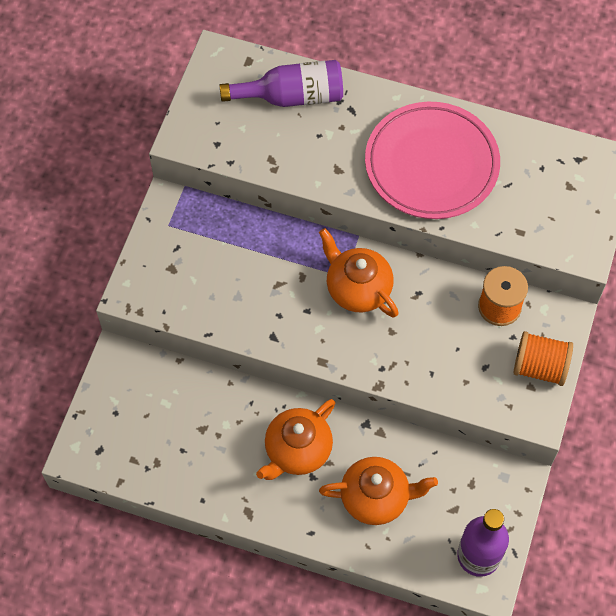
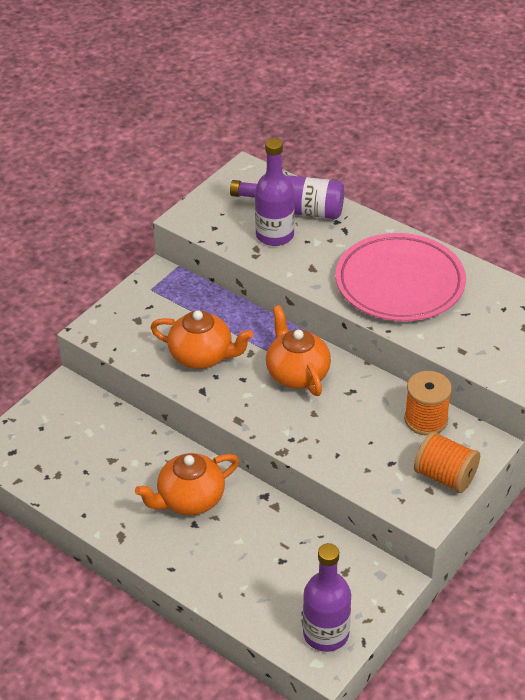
camera: 20 degrees right, 20 degrees down
(283, 137) = (275, 235): none -> purple bottle
(376, 497) = (246, 557): orange teapot -> orange teapot (202, 356)

